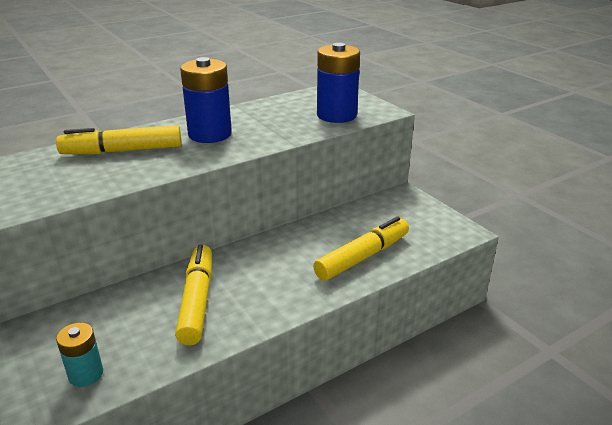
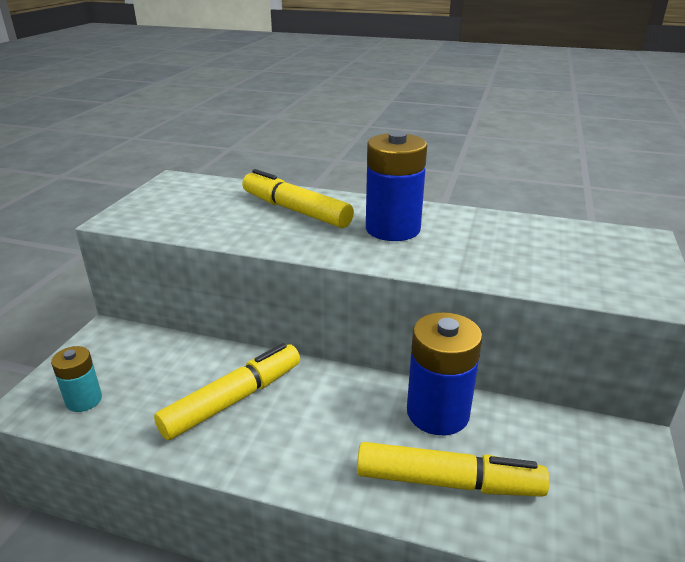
camera: 50 degrees right, 0 degrees up
(336, 115) = (576, 273): blue battery -> blue battery (438, 413)

